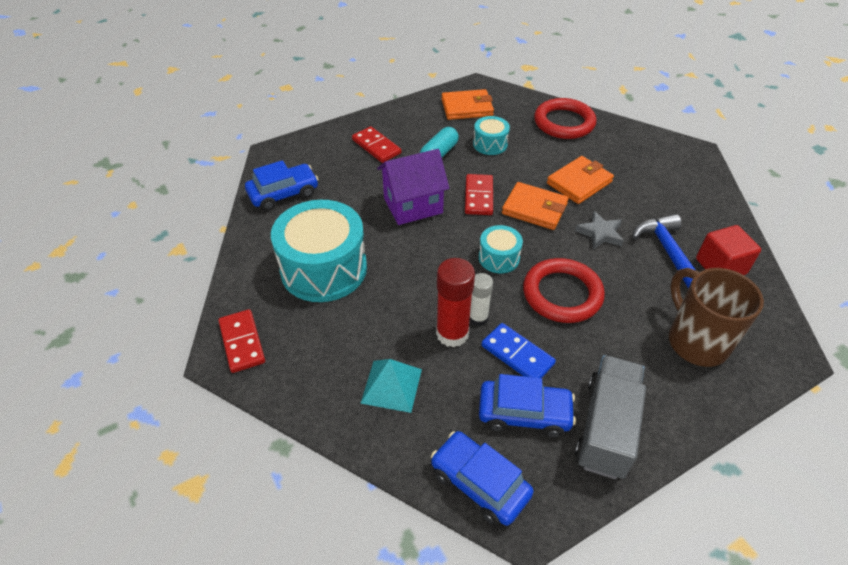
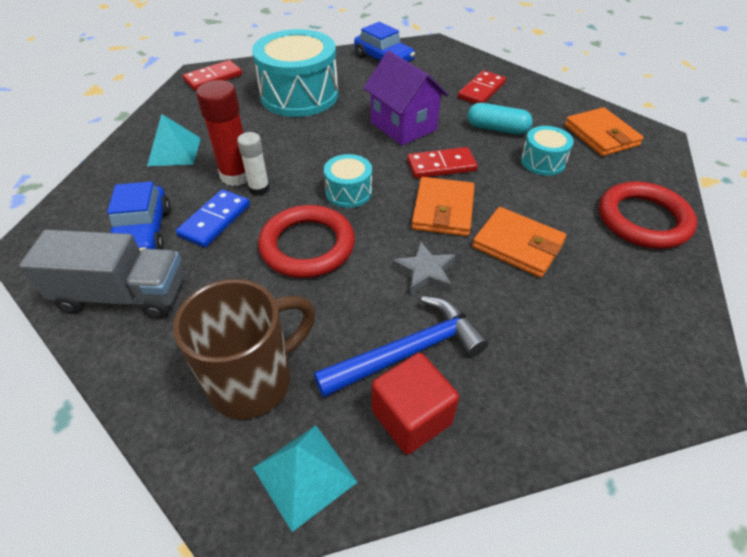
camera: 75 degrees right, 0 degrees up
(479, 483) = (72, 214): blue car -> none
(763, 322) = (305, 474): none -> turquoise pyramid

